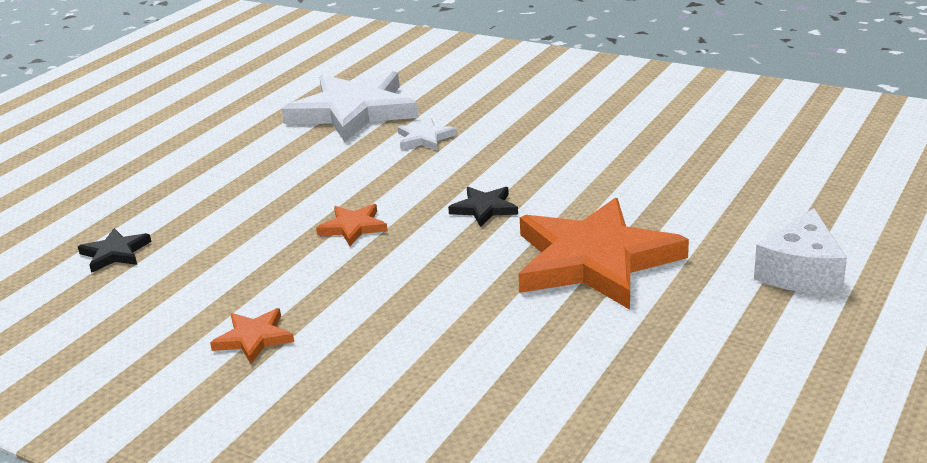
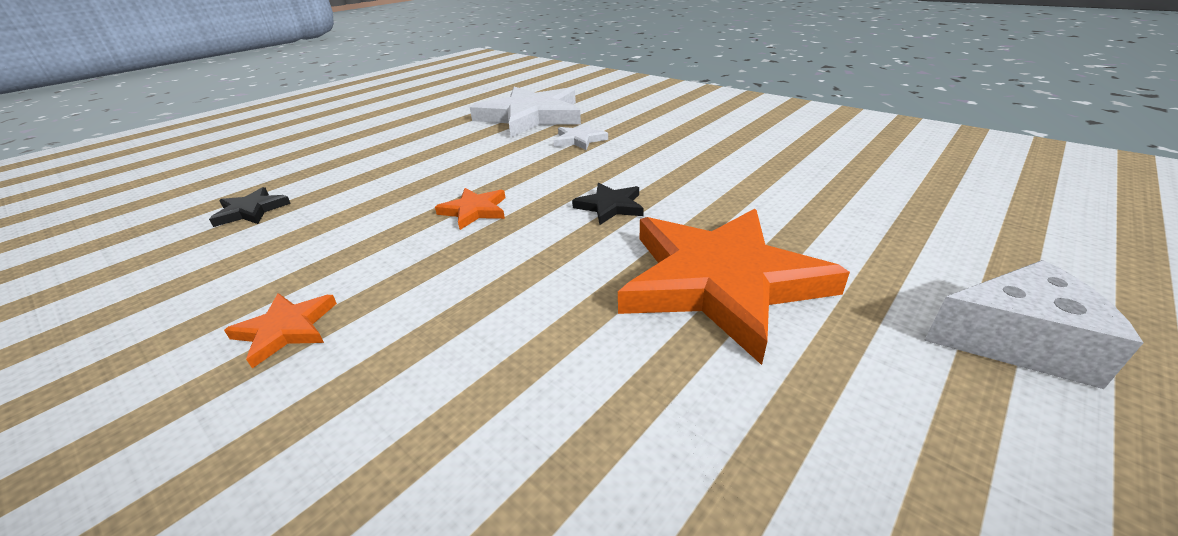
camera: 10 degrees right, 5 degrees up
(801, 272) = (1017, 341): white cheese -> white cheese turned 120 degrees counterclockwise

